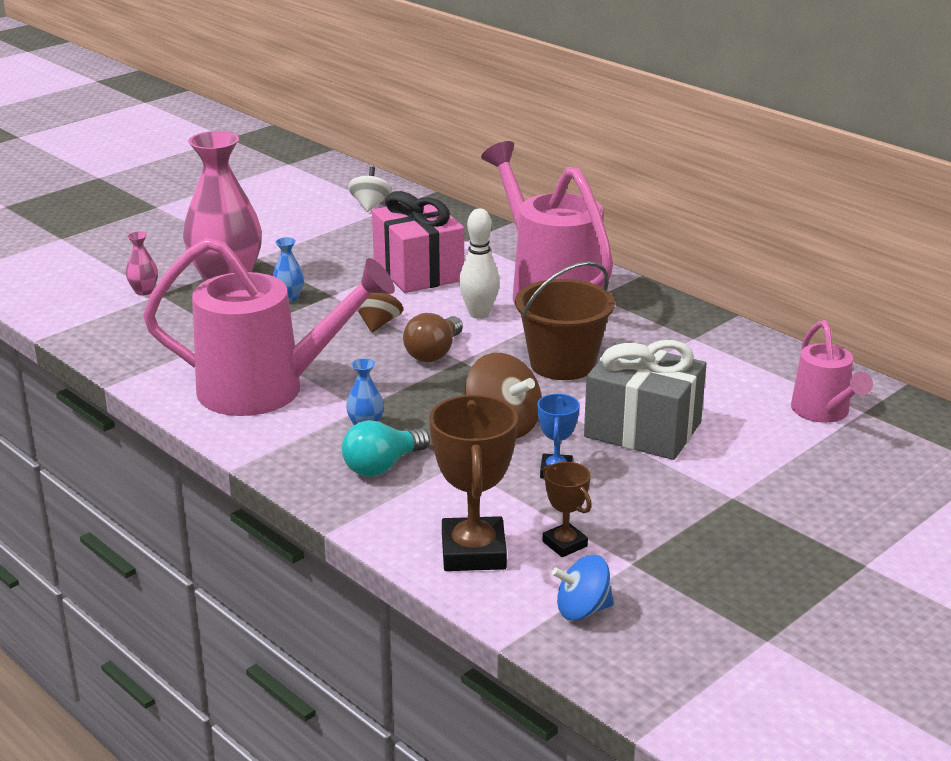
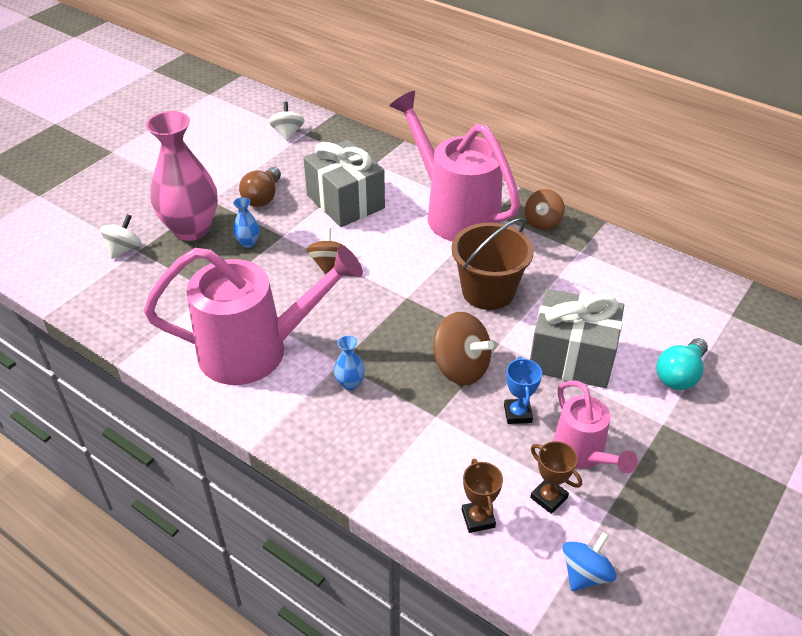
camera: 10 degrees left, 15 degrees up
(144, 291) = (124, 249): pink vase -> white spinning top
(382, 466) = (376, 428): turquoise light bulb -> turquoise light bulb (679, 375)
(418, 271) = (345, 202): pink gift -> grey gift
(434, 353) = (383, 292): brown light bulb -> brown light bulb (263, 197)
(473, 552) = (478, 518): brown trophy -> brown trophy, size x0.54
(479, 314) = (407, 244): white bowling pin -> none
(582, 610) = (585, 573): blue spinning top -> blue spinning top turned 150 degrees clockwise
(656, 308) = (542, 222): none -> brown spinning top
(824, 413) = (703, 320): pink watering can -> pink watering can (582, 454)

